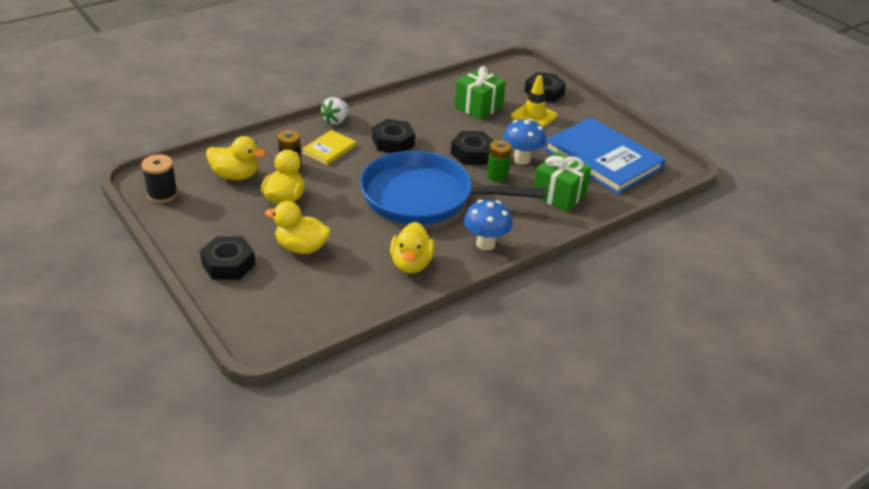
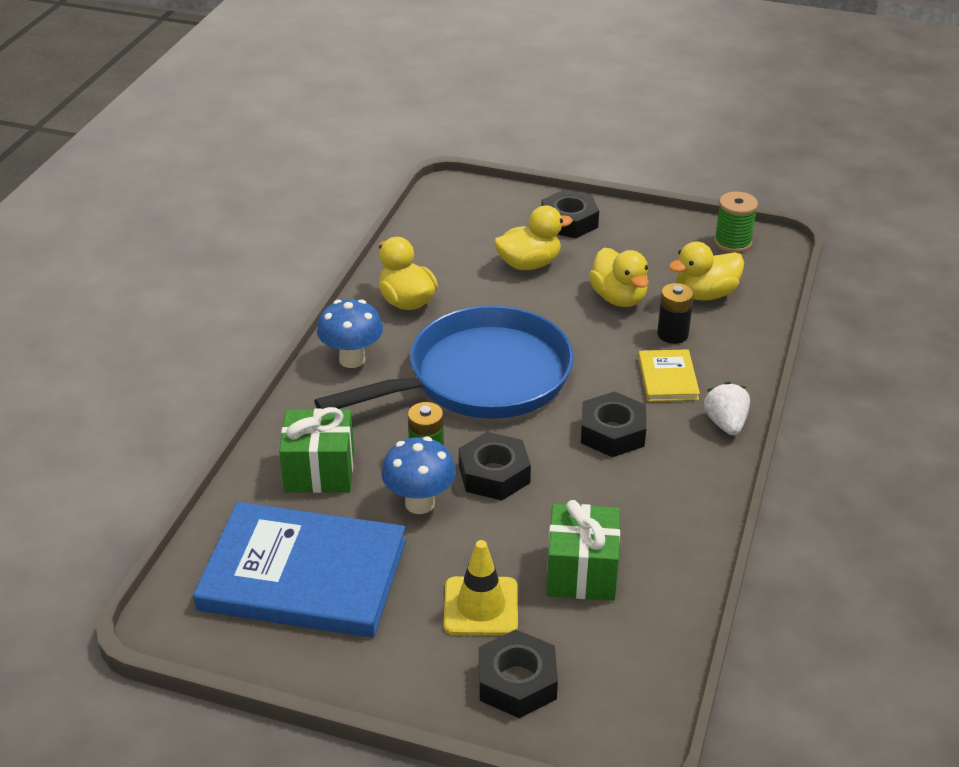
camera: 145 degrees right, 0 degrees up
(162, 194) = (733, 242): black spool -> green spool

